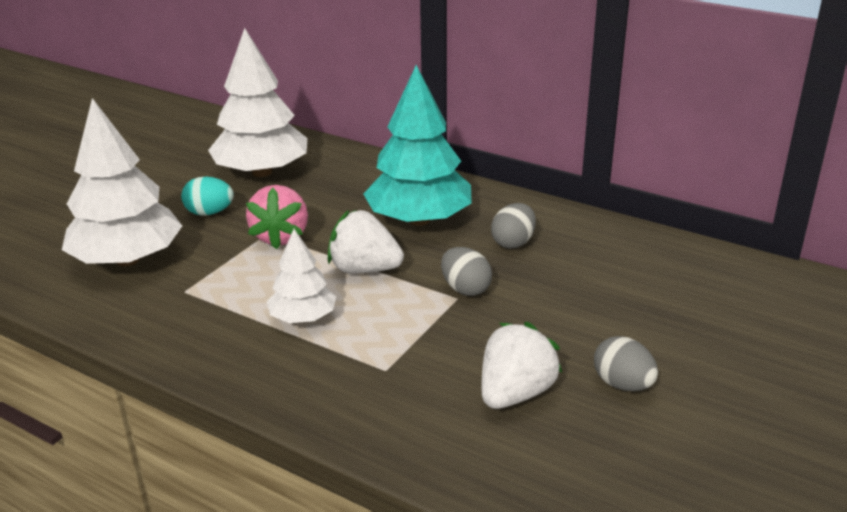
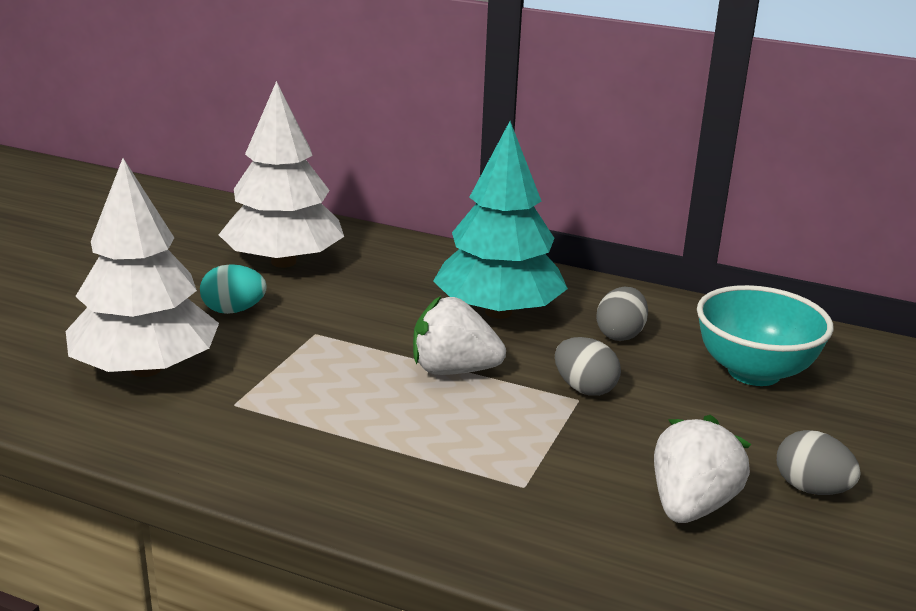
camera: 10 degrees left, 5 degrees down
(281, 237) = (335, 336): pink strawberry -> none
(303, 318) = (398, 429): white tree -> none
(614, 280) = (754, 372): none -> turquoise bowl

